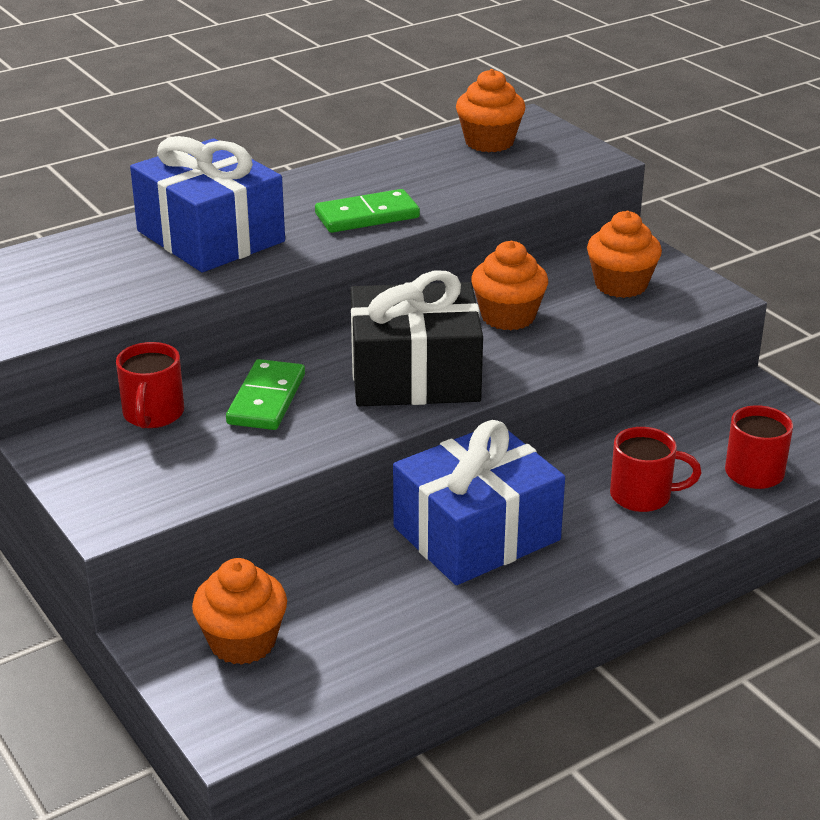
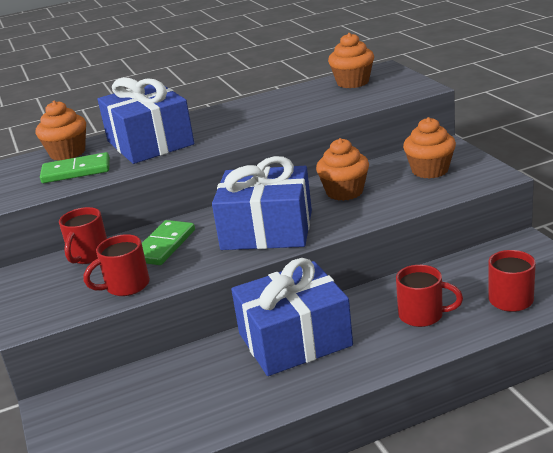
camera: 15 degrees right, 5 degrees down
(236, 462) = (126, 286): none -> red mug
(242, 642) = (107, 411): orange cupcake -> orange cupcake (67, 153)
(367, 216) = (254, 128): green domino -> green domino (76, 171)
(415, 376) = (267, 230): black gift -> blue gift

